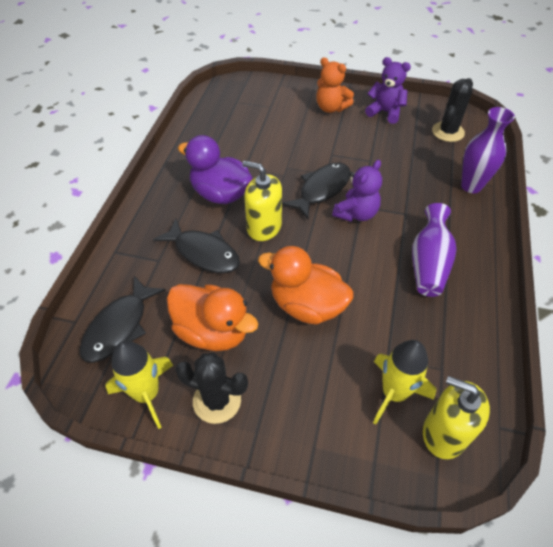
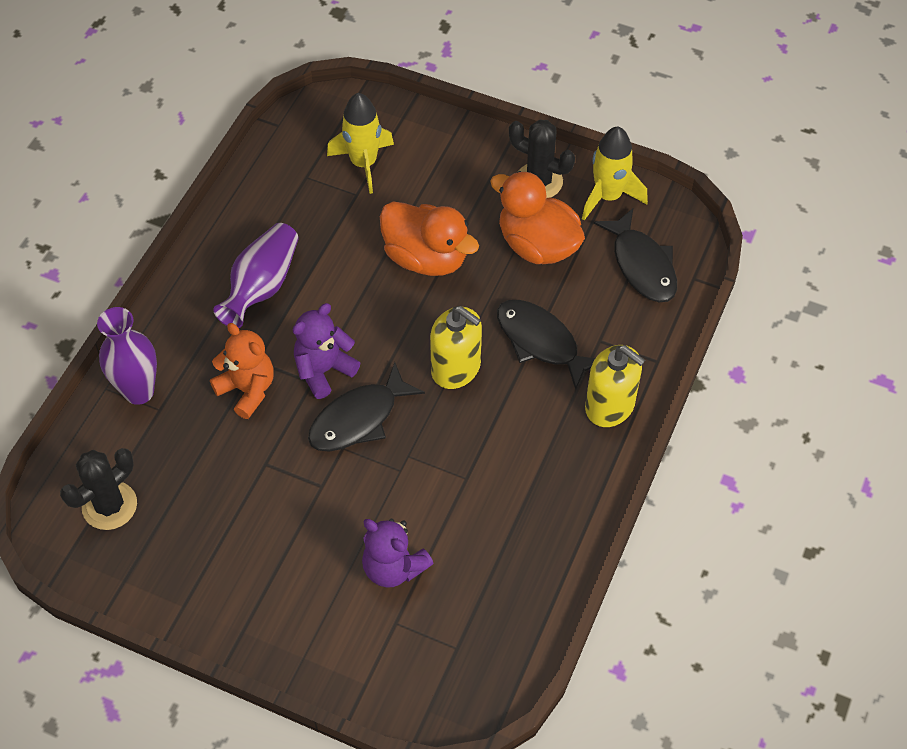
camera: 170 degrees left, 5 degrees up
(119, 326) = (642, 265): black fish -> black fish turned 120 degrees clockwise
(220, 194) = (509, 433): purple duck -> none
(331, 108) = (285, 600): orange teddy bear -> orange teddy bear (247, 390)
(385, 112) = (192, 572): purple teddy bear -> purple teddy bear (393, 567)
(444, 433) = (331, 127): yellow soap dispenser -> yellow soap dispenser (610, 406)

